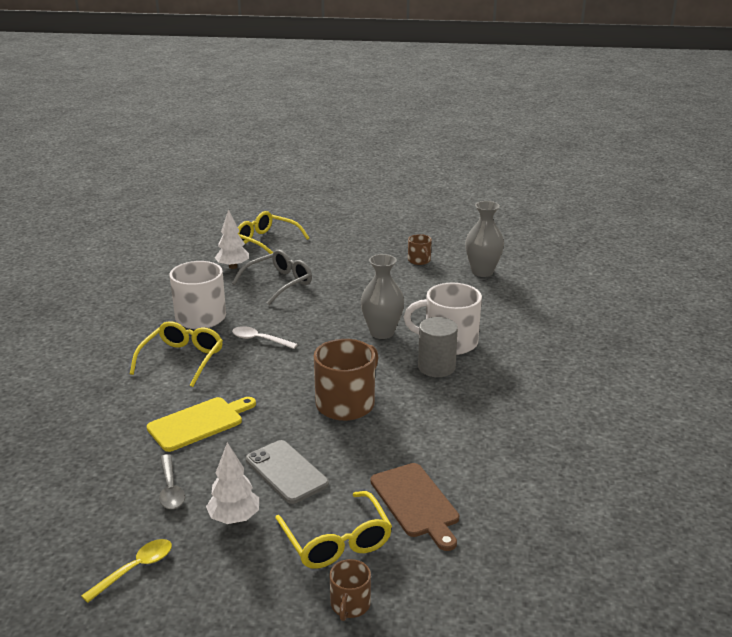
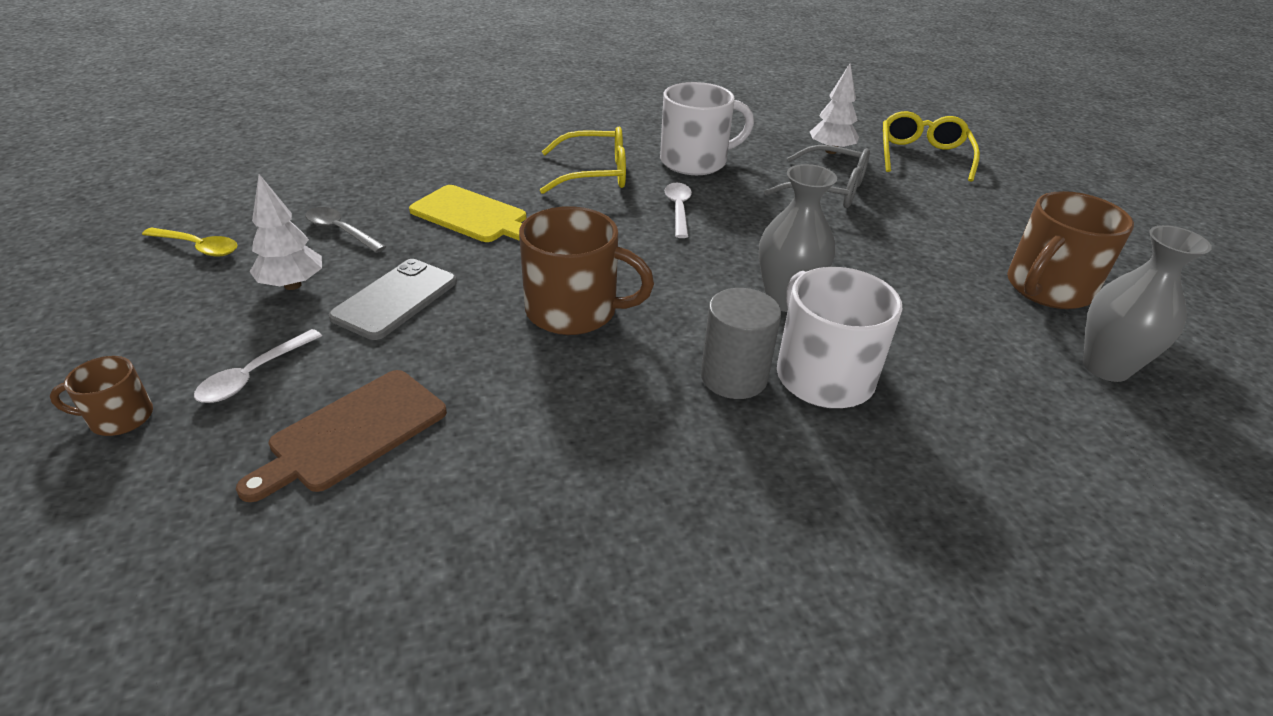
camera: 65 degrees right, 10 degrees up
(170, 489) = (341, 231): grey spoon -> grey spoon turned 75 degrees clockwise
(336, 541) = (254, 375): yellow glasses -> white spoon
(419, 260) = (1047, 288): brown mug -> brown mug, size x1.95

